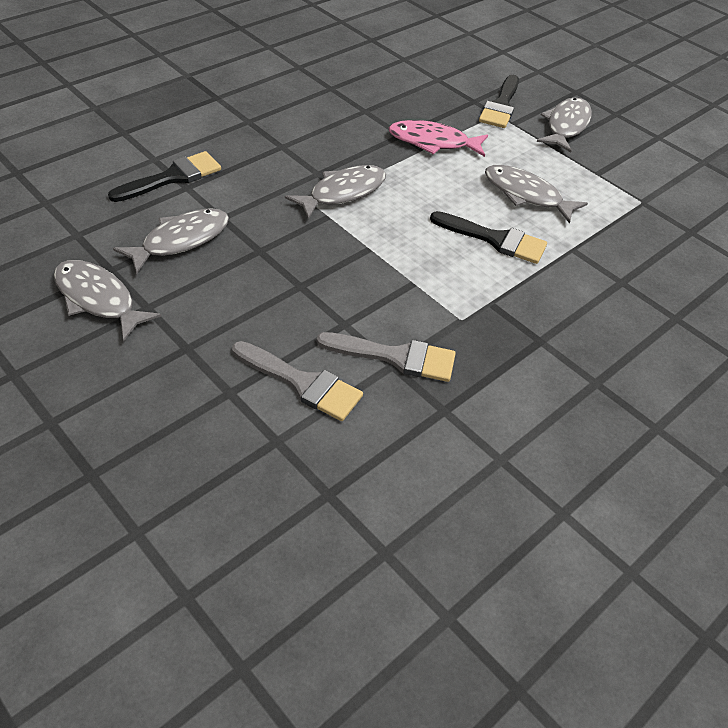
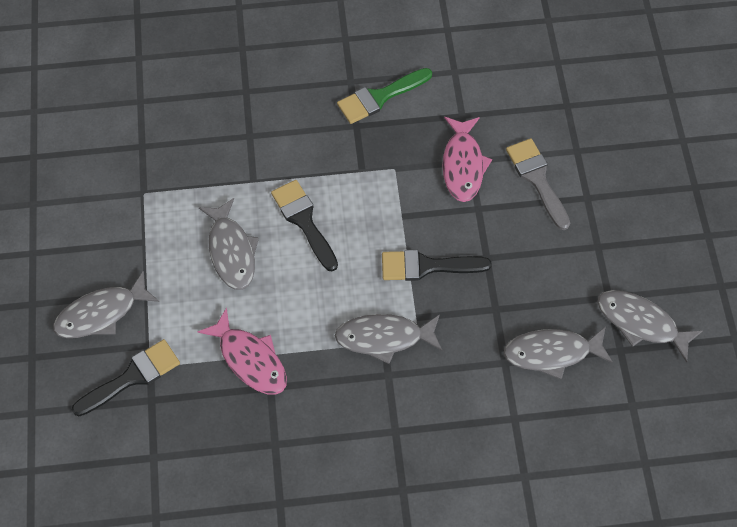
camera: 140 degrees left, 15 degrees up
(98, 299) = (641, 323): grey fish -> grey fish turned 135 degrees clockwise
(172, 177) = (520, 438): black brush -> black brush (426, 266)
(396, 357) = (463, 165): grey brush -> pink fish
(549, 381) = (379, 97): none -> green brush

